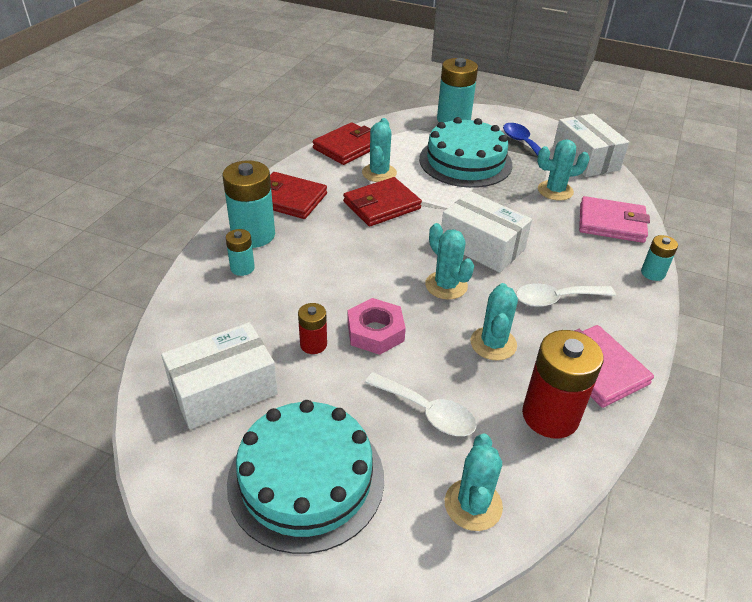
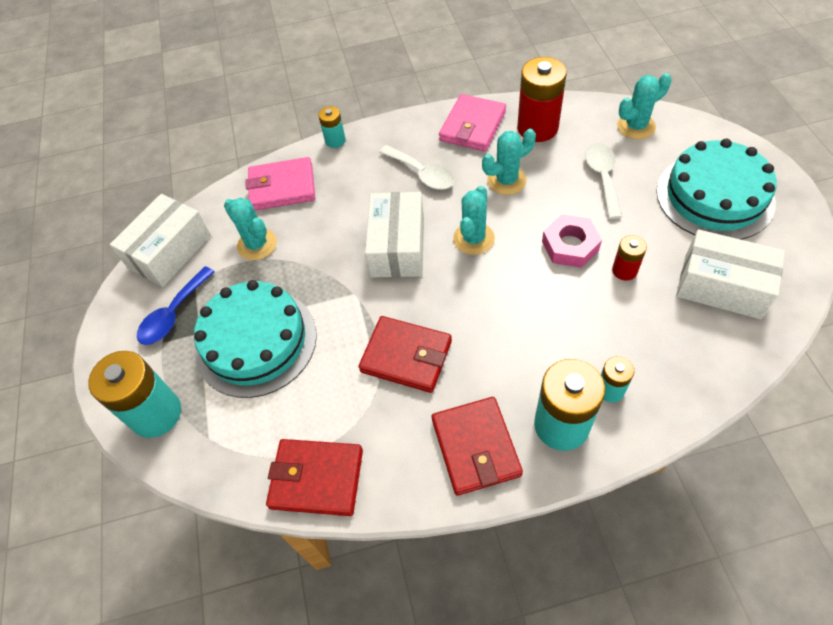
camera: 120 degrees left, 15 degrees up
(379, 173) = (347, 402): turquoise cactus -> none
(611, 223) = (282, 187): pink wallet -> pink wallet turned 75 degrees counterclockwise

